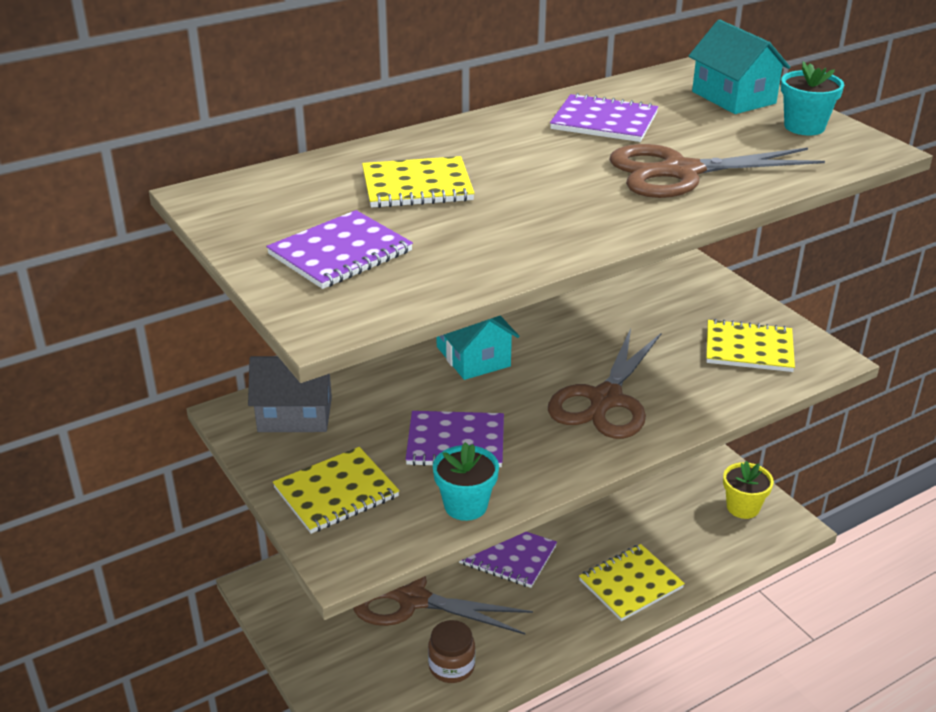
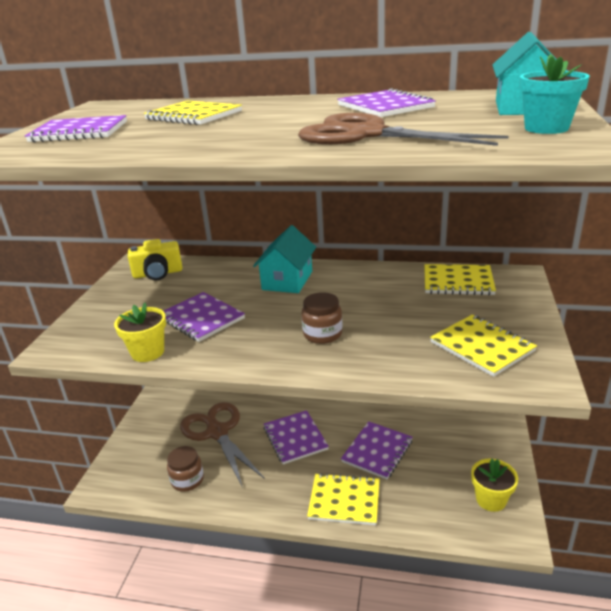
camera: 45 degrees right, 5 degrees down
(295, 415) = (158, 273): grey house -> yellow camera
(336, 492) = (109, 315): yellow notebook -> yellow notebook (458, 282)
(465, 505) = (147, 352): turquoise flower pot -> yellow flower pot
(603, 520) = (377, 451): none -> purple notebook
(605, 399) = (322, 334): brown scissors -> brown jar

